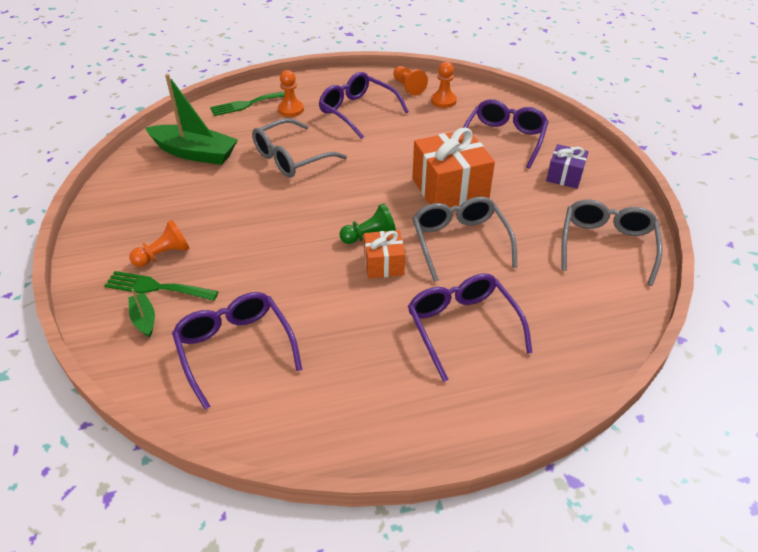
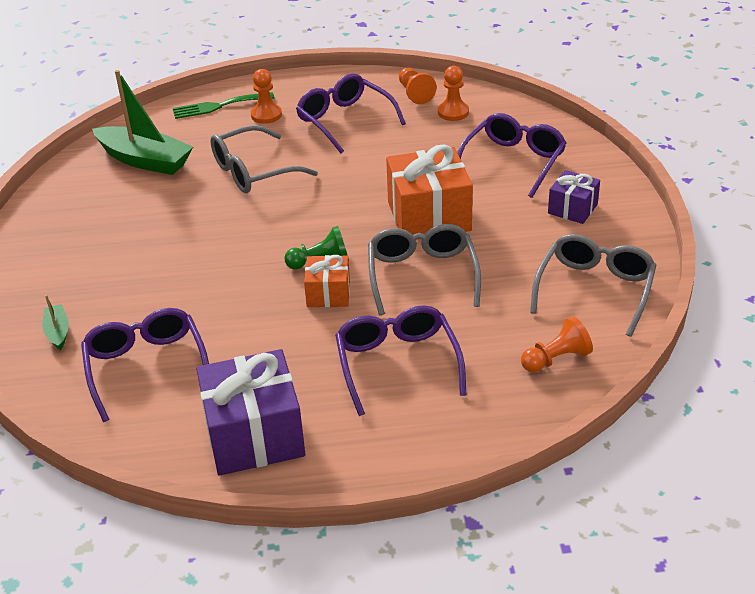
camera: 10 degrees right, 5 degrees down
(156, 287) = (76, 301): green fork -> none
(163, 255) = (90, 268): orange pawn -> orange pawn (556, 359)
(351, 410) = (254, 435): none -> purple gift

